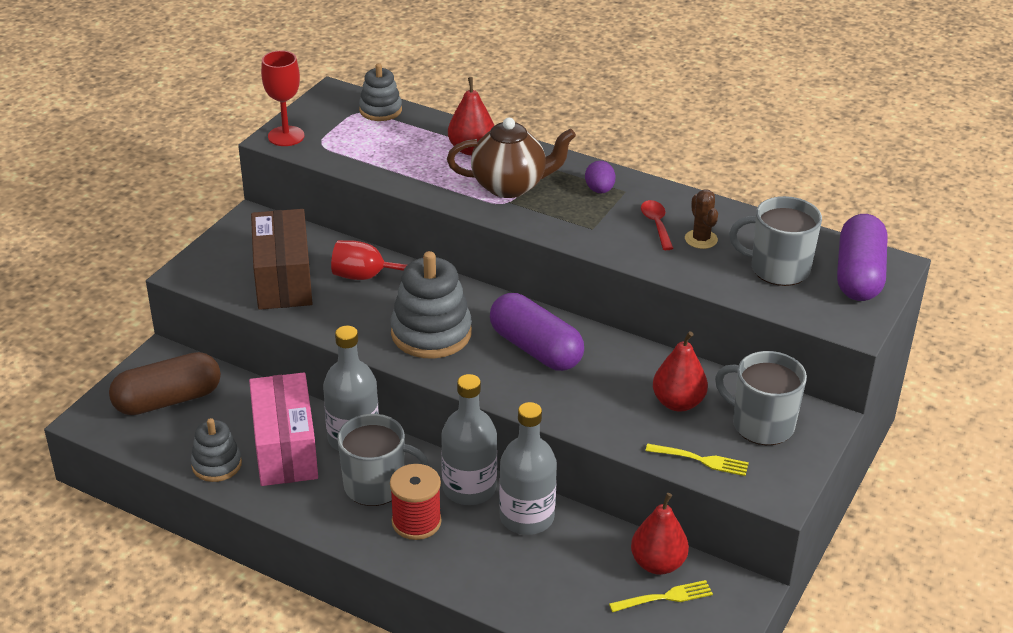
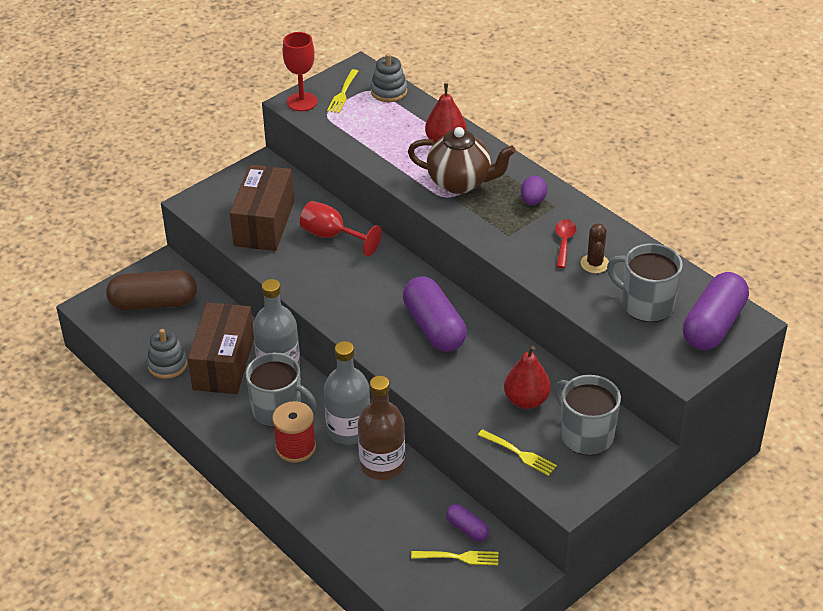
camera: 20 degrees right, 5 degrees up
(285, 448) = (223, 363): pink box -> brown box
(329, 120) = (343, 93): none -> yellow fork
(431, 333) = (357, 295): grey stacking toy -> none
(526, 517) = (382, 464): grey bottle -> brown bottle
(658, 564) = (467, 528): red pear -> purple capsule

